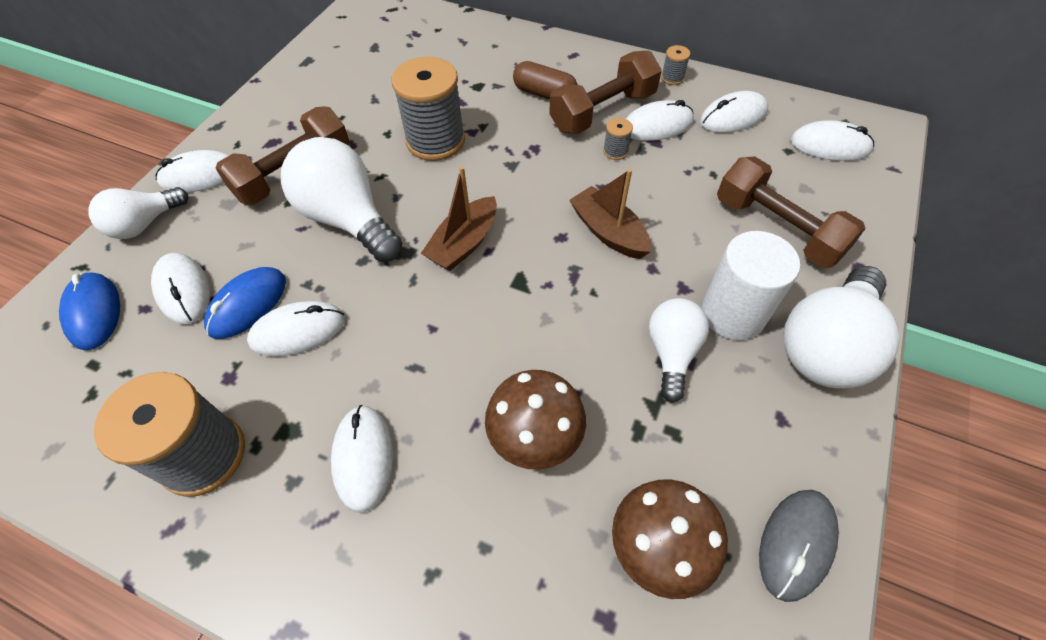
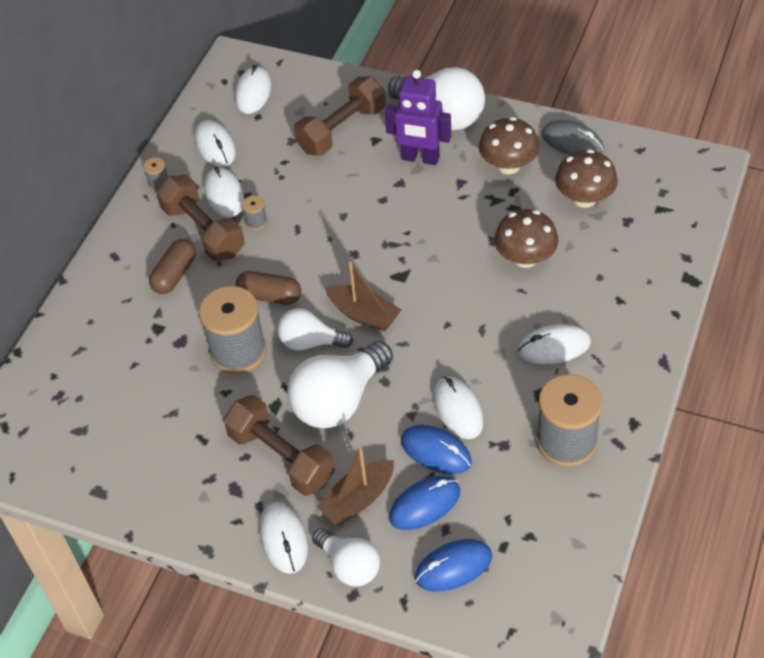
camera: 90 degrees left, 5 degrees down
(183, 290) = (424, 505): white mouse -> blue mouse
(505, 163) = (270, 296): none -> brown capsule
(608, 232) = (348, 225): brown boat -> brown boat (358, 499)
(672, 353) = (455, 190): white light bulb -> white light bulb (310, 342)
(728, 431) = (508, 165): none -> brown mushroom
(733, 313) = (420, 158): white cylinder -> purple robot

